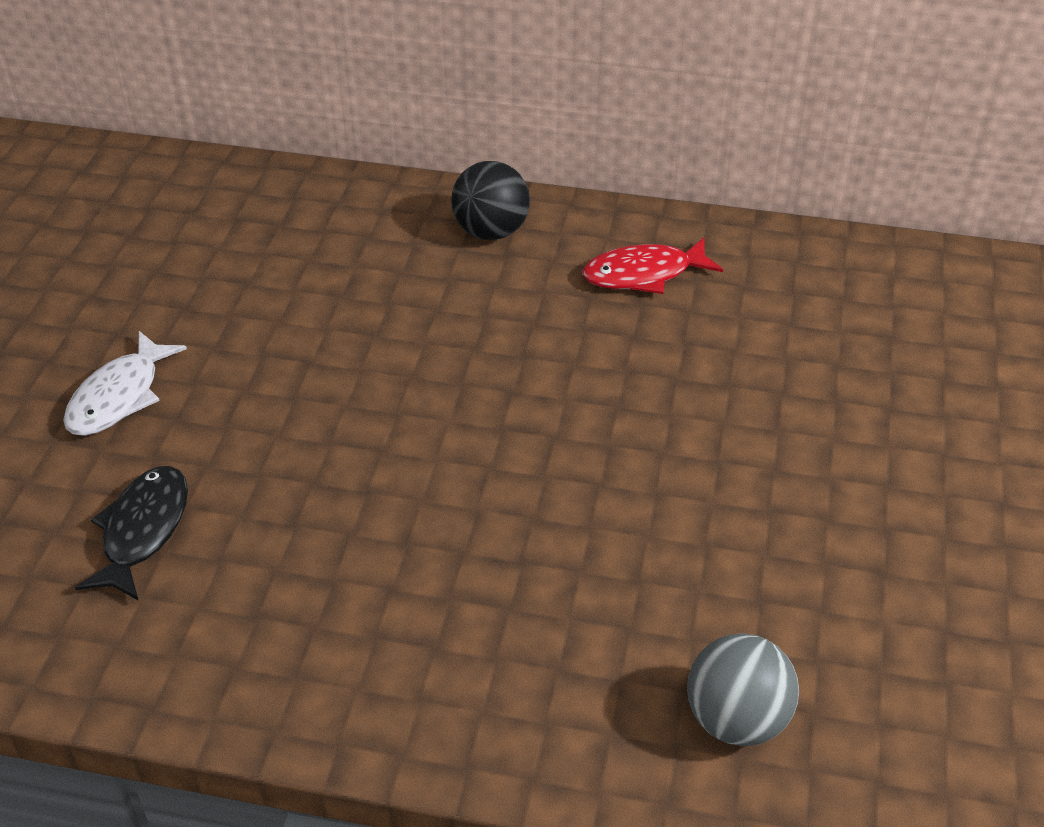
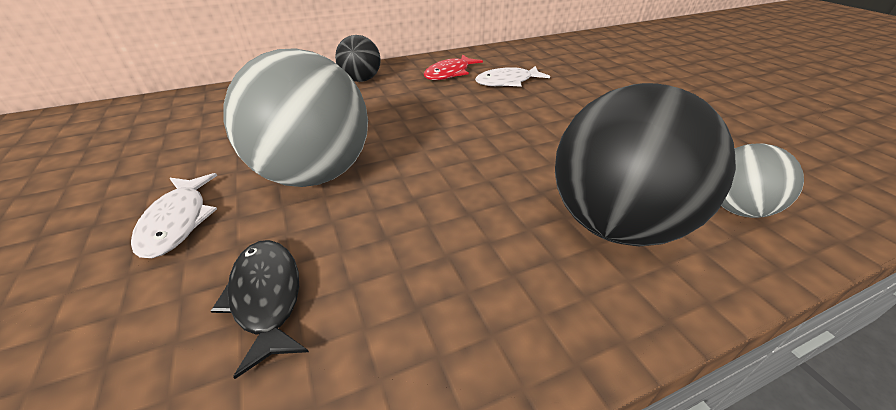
camera: 35 degrees left, 5 degrees down
(289, 396) = (314, 174): none -> grey ball
(551, 649) = (614, 224): none -> black ball
(716, 338) = (507, 82): none -> white fish

